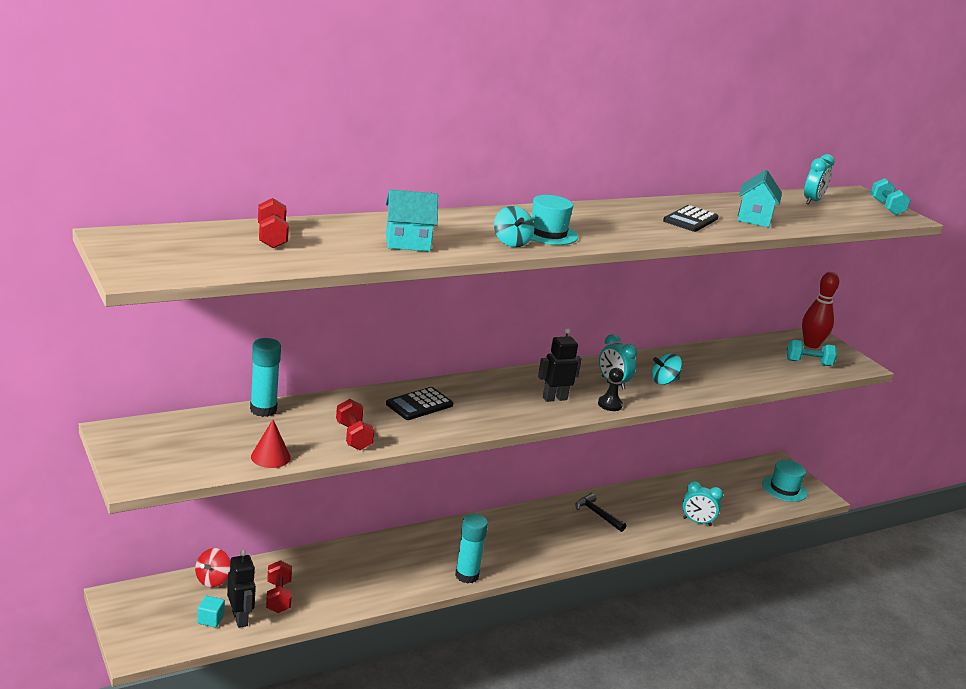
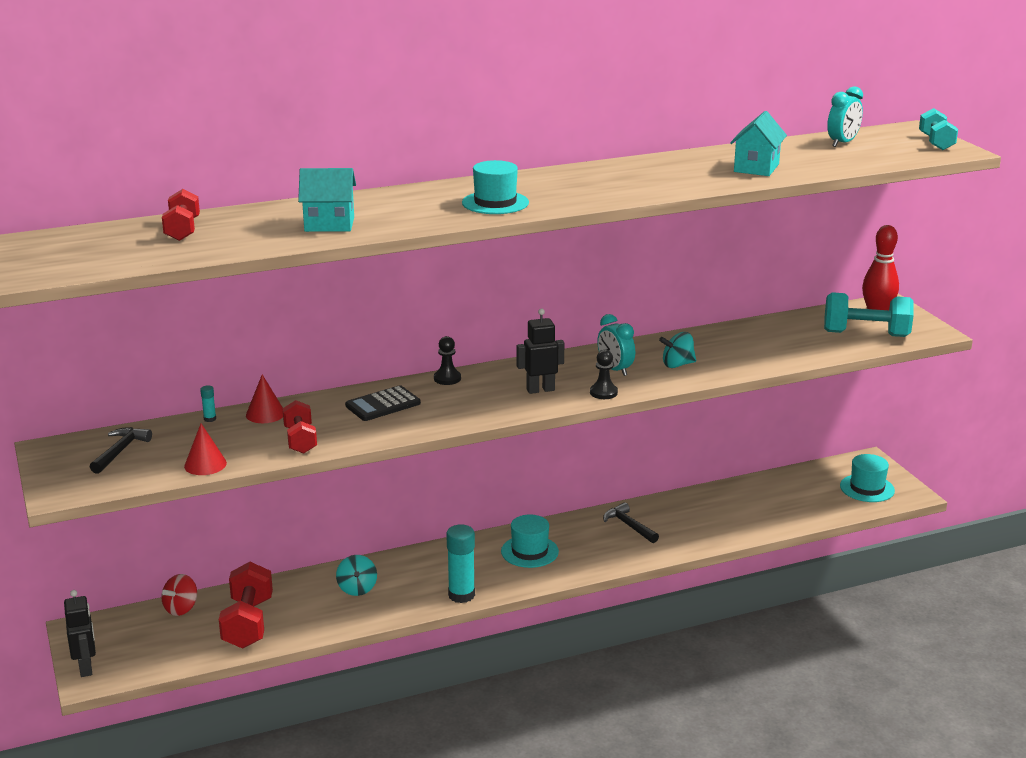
camera: 10 degrees right, 0 degrees up
(185, 438) = (120, 451): none -> black hammer
(210, 619) = (172, 647): turquoise cube -> none
(240, 618) = (203, 645): black robot -> black robot (86, 668)
(263, 410) = (210, 419): turquoise glue stick -> turquoise glue stick, size x0.44
(278, 597) = (248, 623): red dumbbell -> red dumbbell, size x1.57
(314, 407) = (265, 414): none -> red cone
(470, 382) = (447, 378): none -> black pawn
(511, 242) = (447, 215): turquoise spinning top -> turquoise spinning top (357, 588)
(518, 535) = (529, 551): none -> turquoise hat
(690, 220) = (675, 175): black calculator -> none
(697, 522) = (748, 529): turquoise clock -> none
(808, 363) = (866, 334): turquoise dumbbell -> turquoise dumbbell, size x1.57

